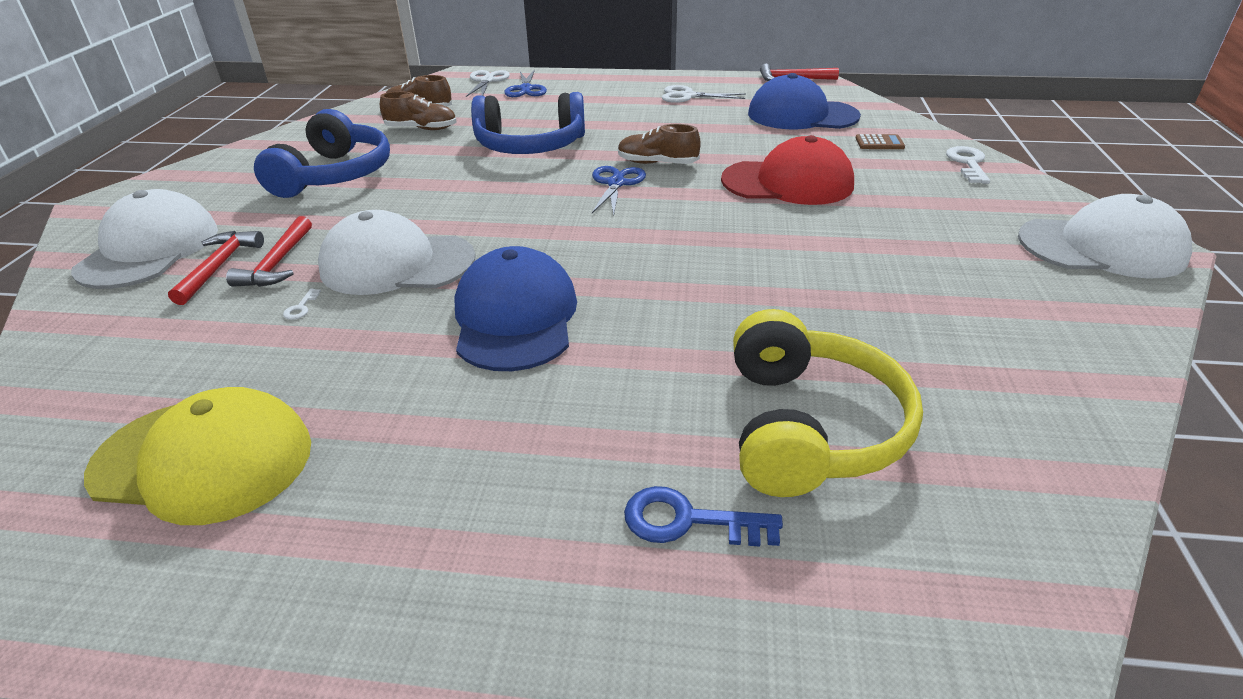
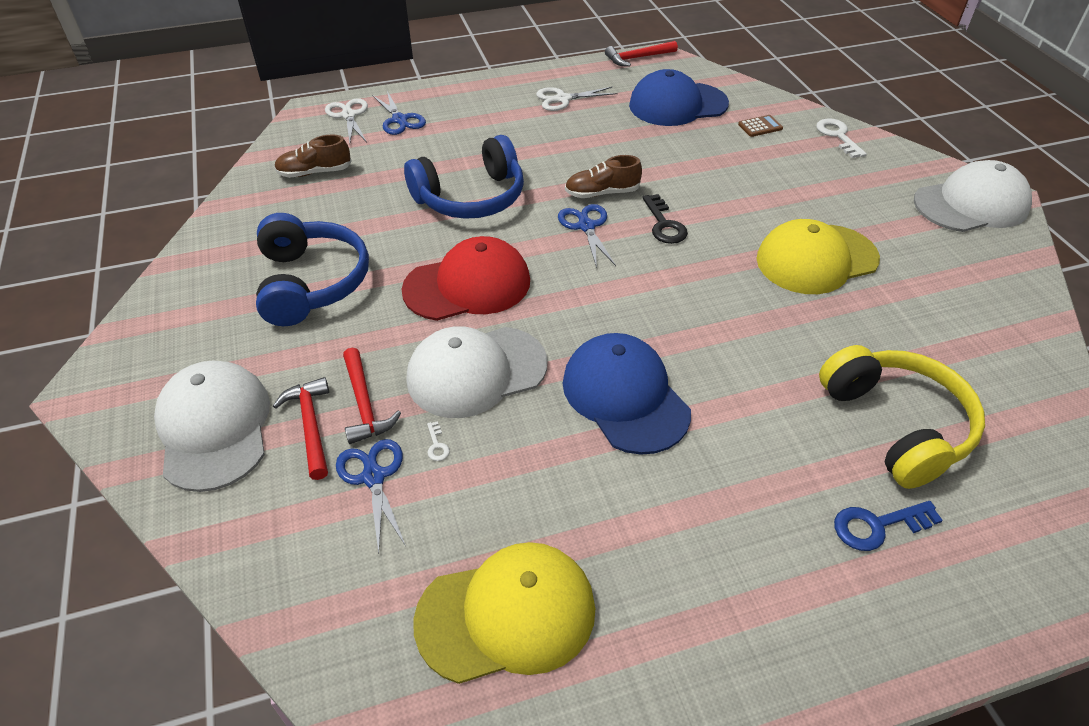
camera: 25 degrees left, 10 degrees up
(222, 316) = (373, 477): none -> blue scissors
(421, 129) = (342, 199): brown shoe -> none
(697, 196) = (664, 224): none -> black key
(788, 182) = (722, 190): red cap -> red cap (468, 285)
(846, 255) = (816, 259): none -> yellow cap

